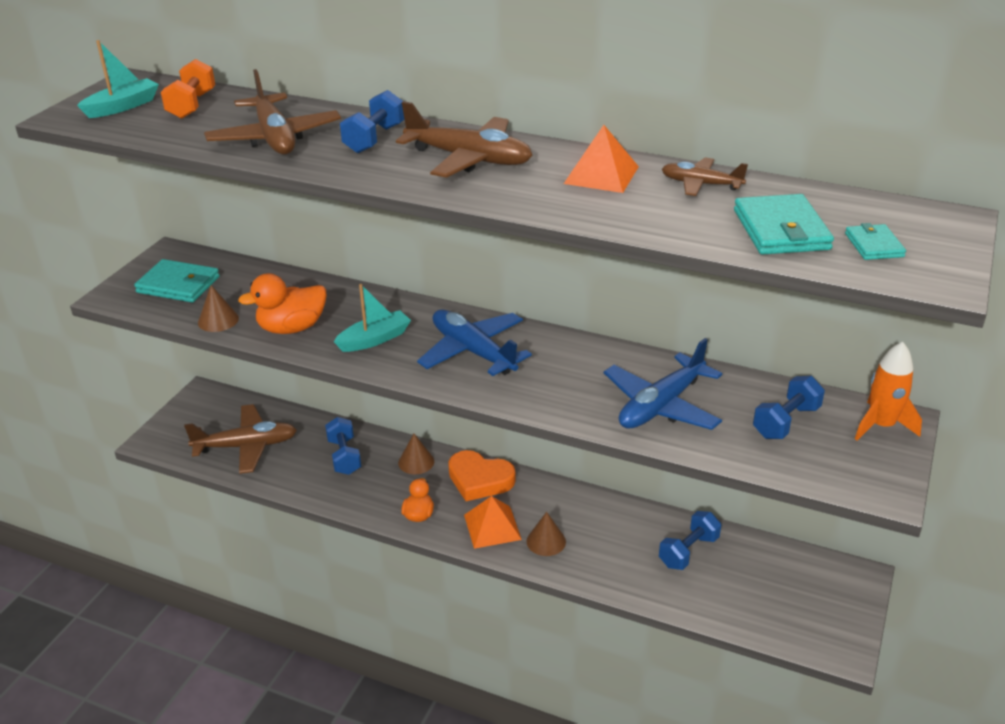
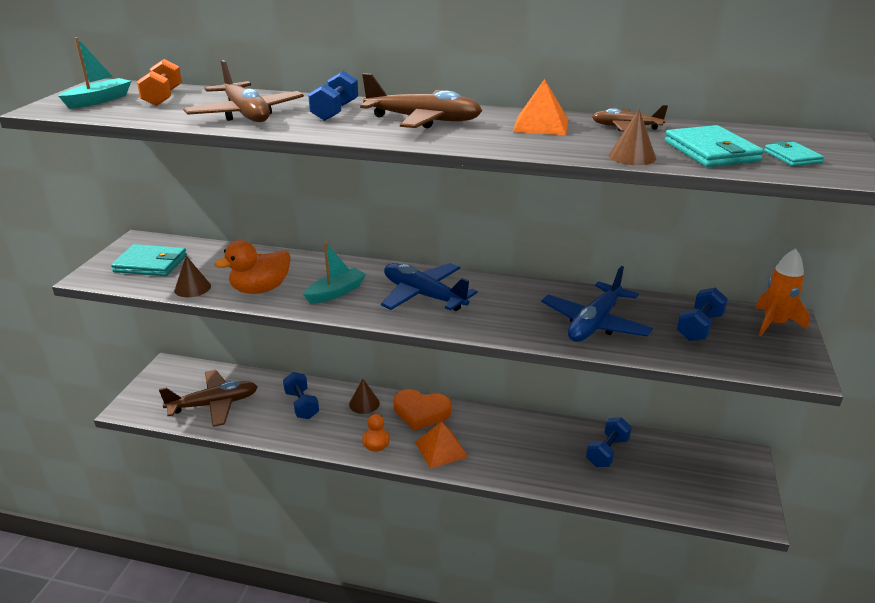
camera: 10 degrees left, 5 degrees down
(546, 541) = (489, 456): brown cone -> brown cone (632, 156)

